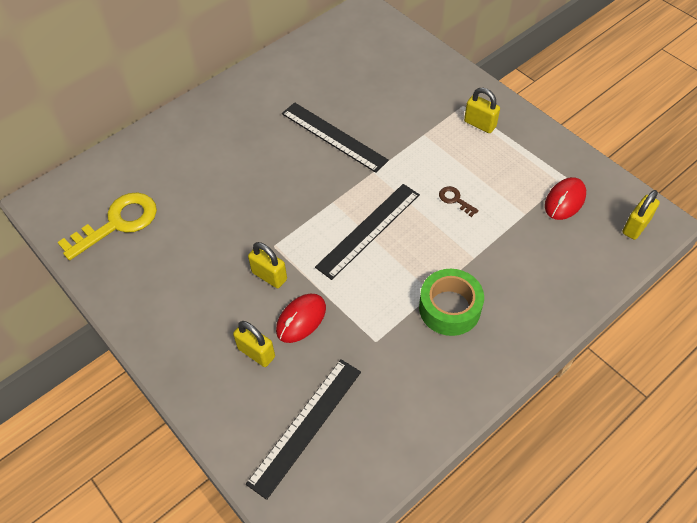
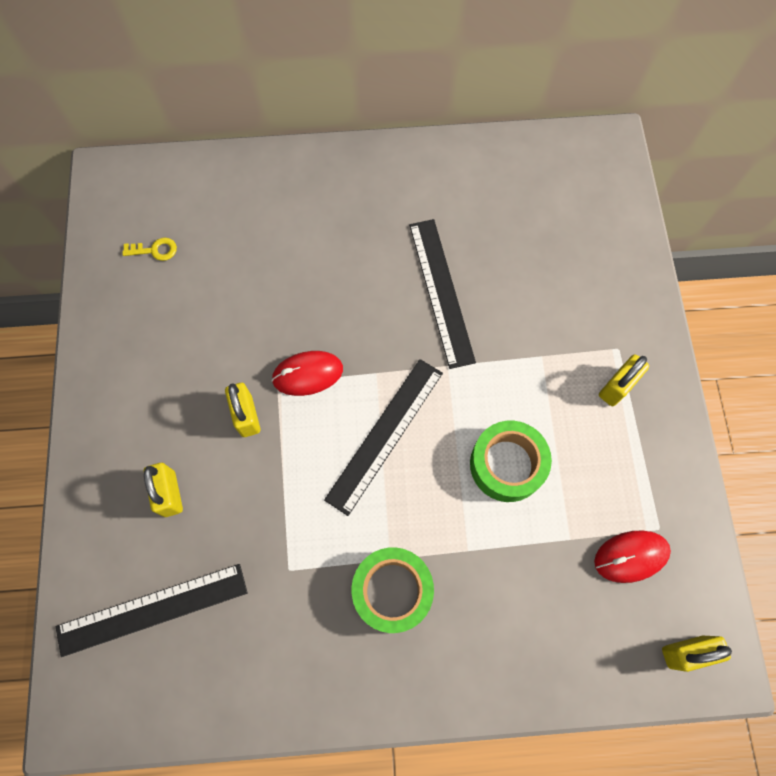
camera: 35 degrees right, 15 degrees up
(118, 223) = (155, 250): yellow key -> yellow key, size x0.44
(301, 319) = (238, 489): red mouse -> red mouse (307, 374)
(369, 230) = (385, 435): black ruler -> black ruler turned 45 degrees counterclockwise
(455, 200) = (507, 464): brown key -> green tape
(480, 124) = (617, 387): yellow padlock -> yellow padlock turned 60 degrees clockwise

